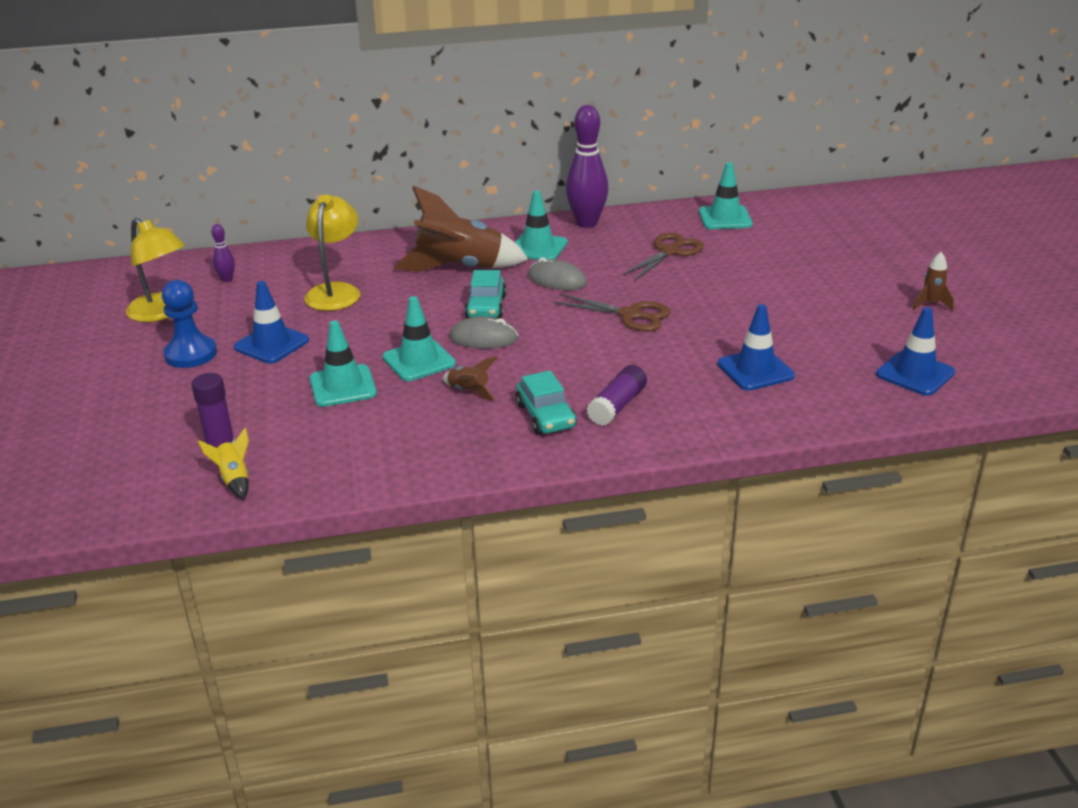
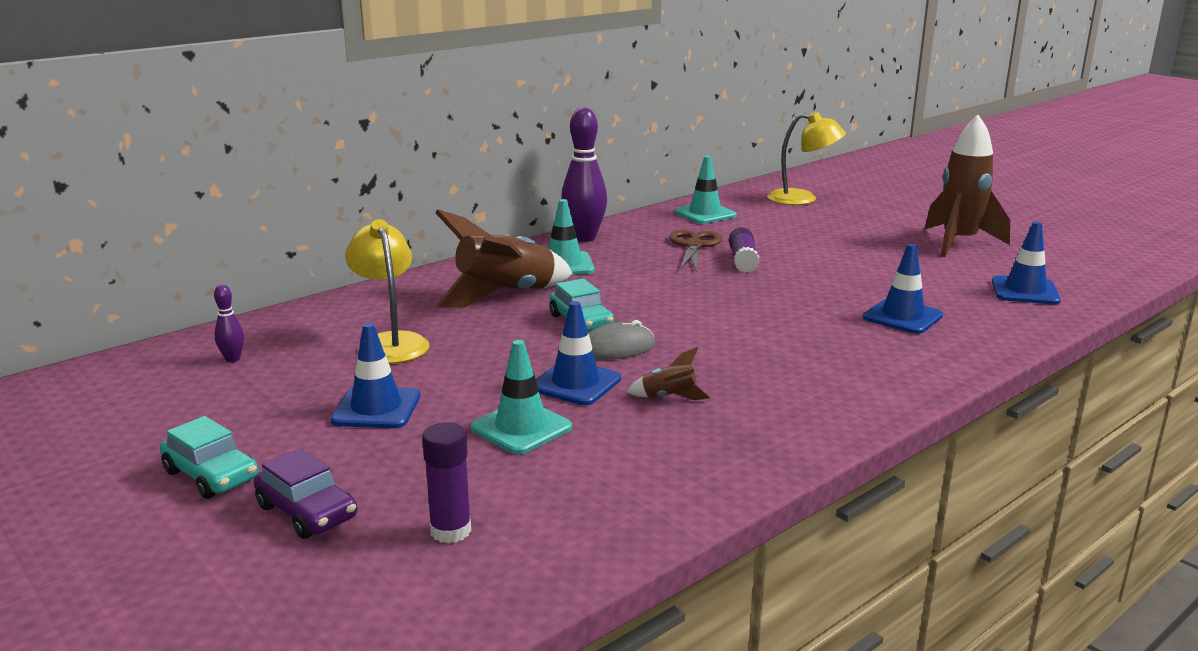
camera: 30 degrees left, 10 degrees down
(159, 408) = (307, 512): none -> purple car
(162, 312) = (182, 410): yellow lamp -> yellow lamp (802, 199)
(191, 354) = (279, 443): blue pawn -> none
(234, 480) = (515, 561): yellow rocket -> none
(419, 361) = (575, 383): turquoise traffic cone -> blue traffic cone
(545, 416) = (776, 399): turquoise car -> turquoise car (211, 475)
(557, 280) = (620, 286): grey mouse -> none
(617, 406) = (830, 373): purple glue stick -> purple glue stick (743, 260)
(630, 315) = (732, 299): brown scissors -> none
(930, 304) = (959, 243): brown rocket -> brown rocket, size x2.31

